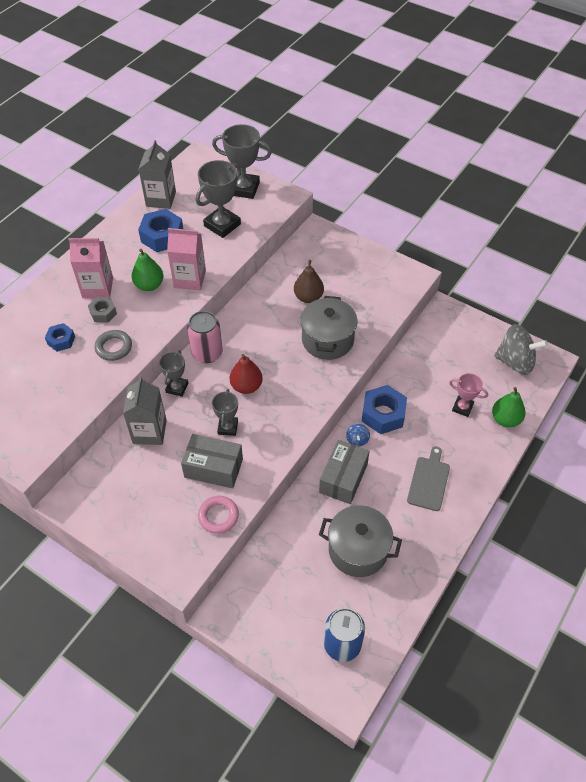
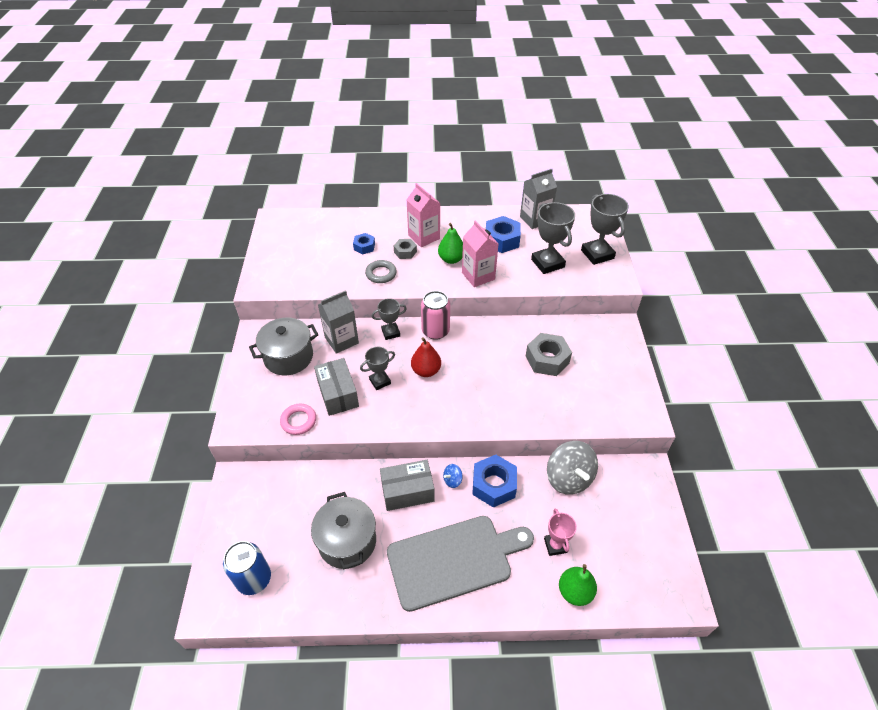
camera: 55 degrees right, 5 degrees down
(222, 225) = (547, 263): grey trophy -> grey trophy turned 60 degrees clockwise
(308, 297) = (547, 359): brown pear -> grey nut
(327, 340) = (517, 396): grey pot -> grey pot (288, 357)
(429, 481) = (454, 560): grey cutting board -> grey cutting board, size x1.96
(515, 362) = (650, 565): grey spinning top -> grey spinning top (568, 478)

